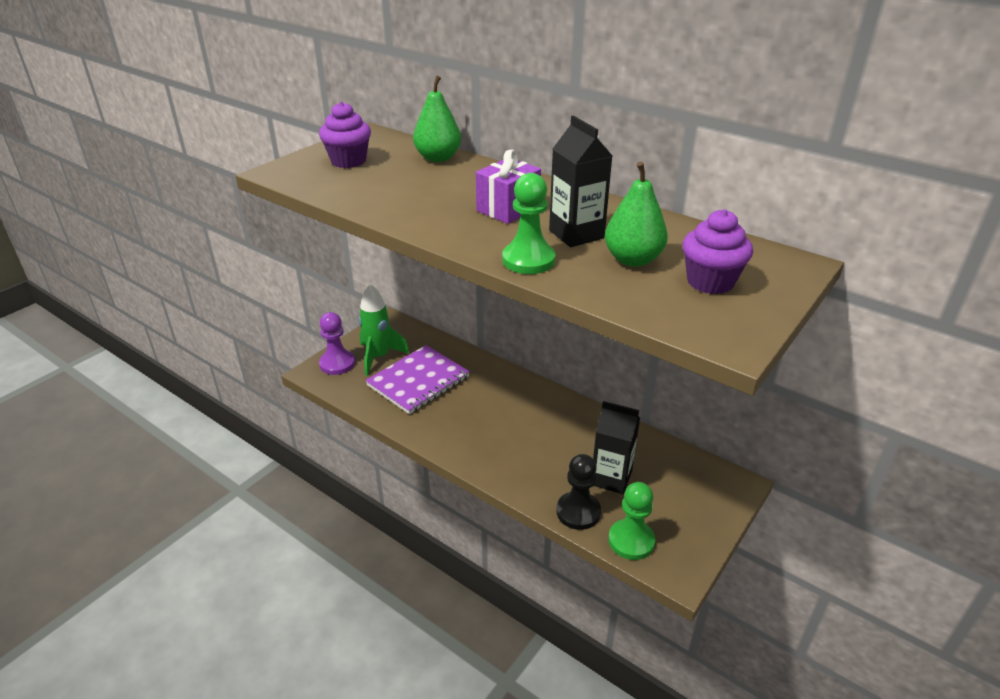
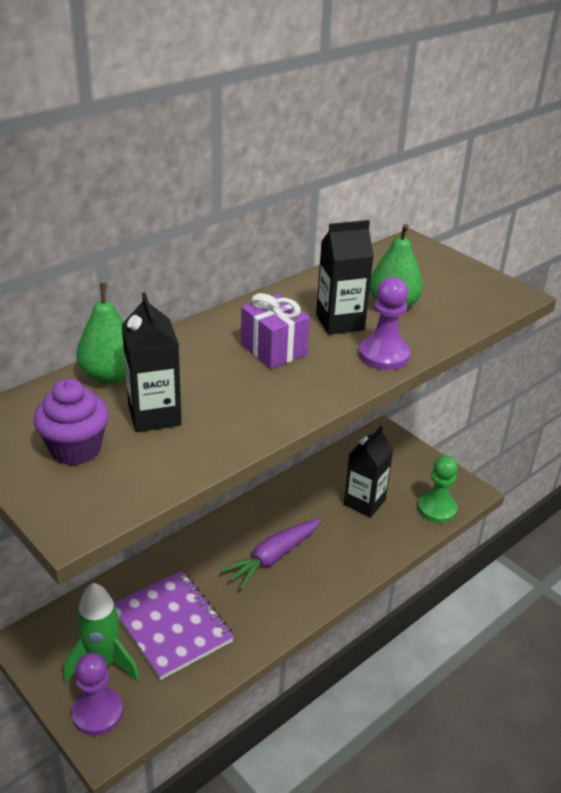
camera: 80 degrees left, 0 degrees up
(394, 178) = (154, 415): none -> black carton
(508, 424) = (273, 558): none -> purple carrot
(528, 260) = (384, 355): green pawn -> purple pawn
(578, 512) = (401, 533): black pawn -> none
(710, 282) = (434, 282): purple cupcake -> none

